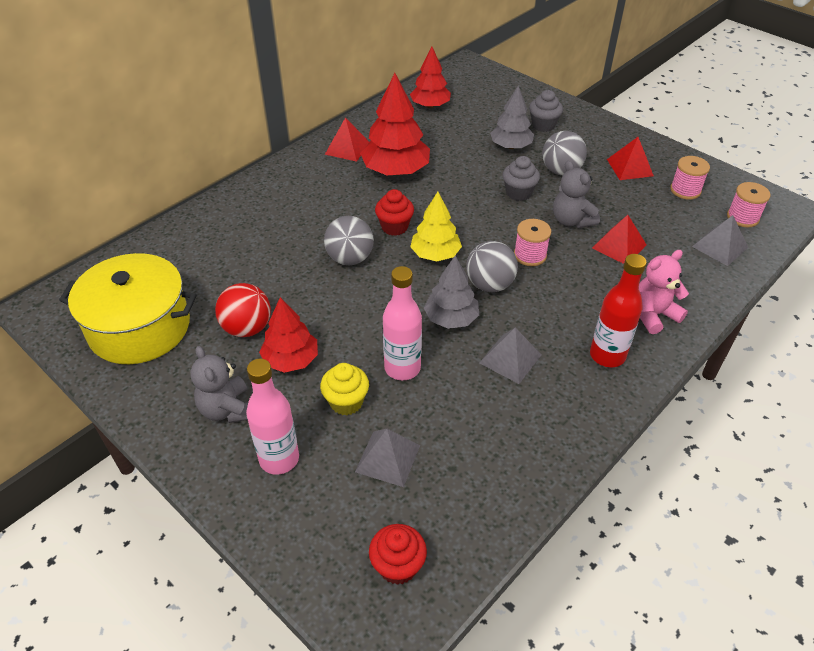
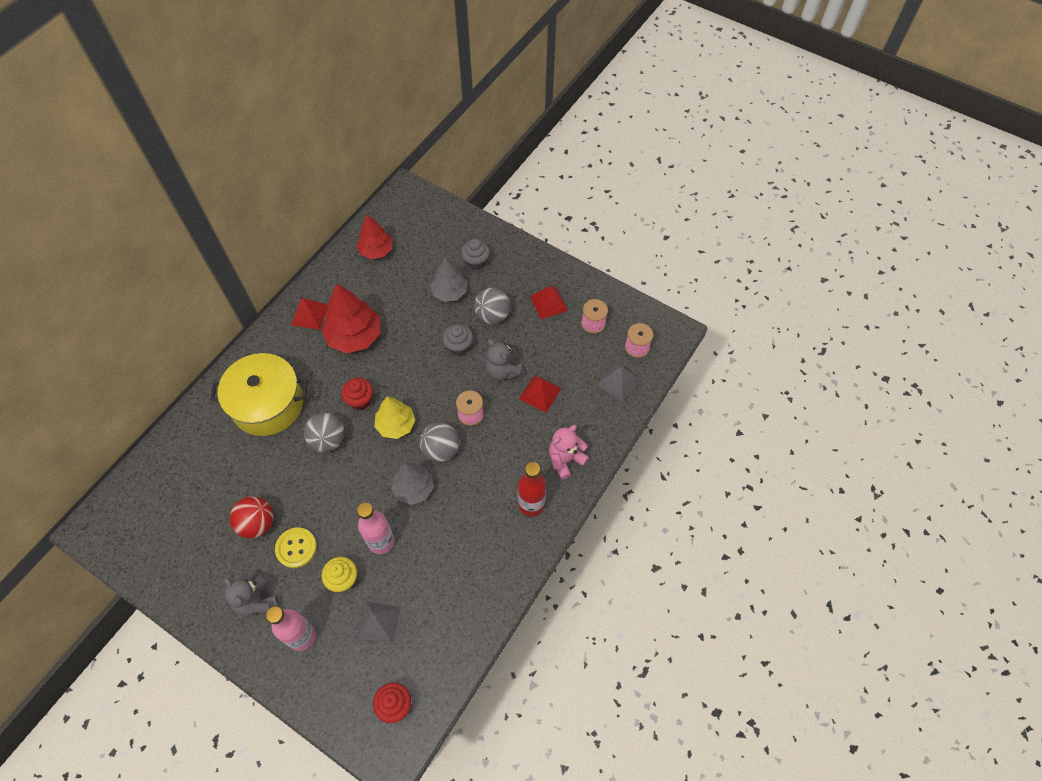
camera: 10 degrees left, 15 degrees up
(139, 327) = (172, 537): yellow pot -> yellow pot (268, 404)
(291, 360) = (296, 548): red tree -> yellow button
(510, 359) = (460, 519): grey pyramid -> none

